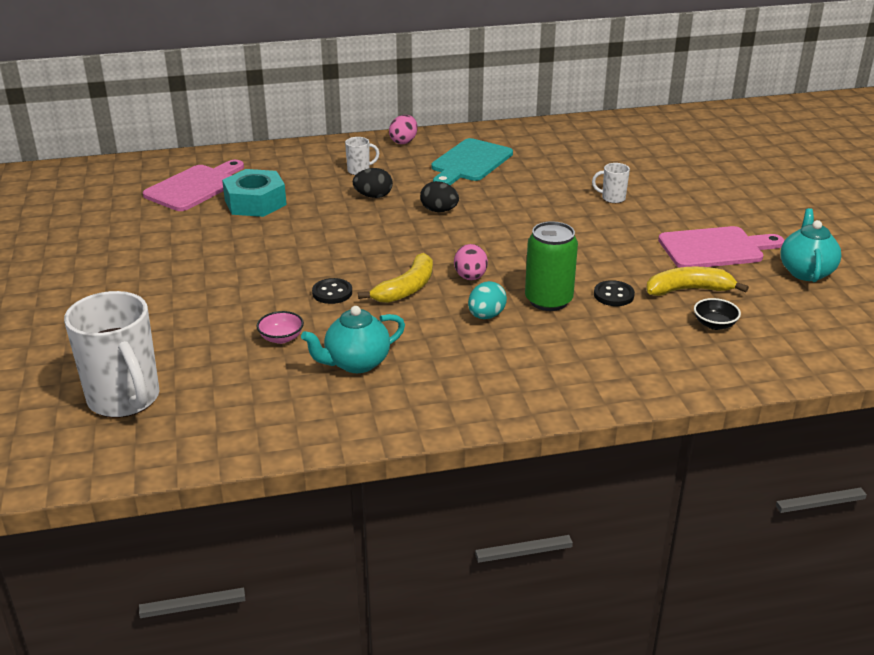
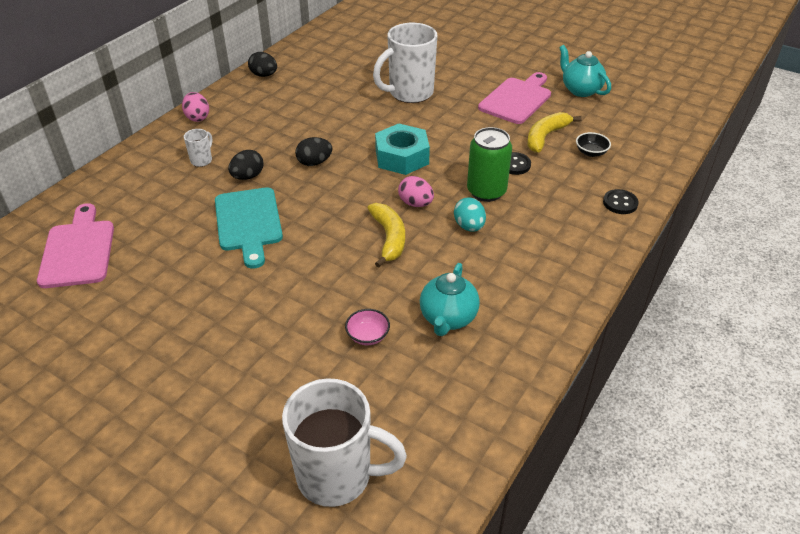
camera: 45 degrees left, 10 degrees up
(255, 202) = (159, 234): turquoise nut -> turquoise nut (402, 157)
(332, 293) = (344, 275): black button -> black button (620, 203)
(469, 162) = (275, 111): turquoise cutting board -> turquoise cutting board (248, 223)
(505, 133) = (264, 75): none -> black egg
(612, 198) = (409, 93): white mug -> white mug, size x2.29

